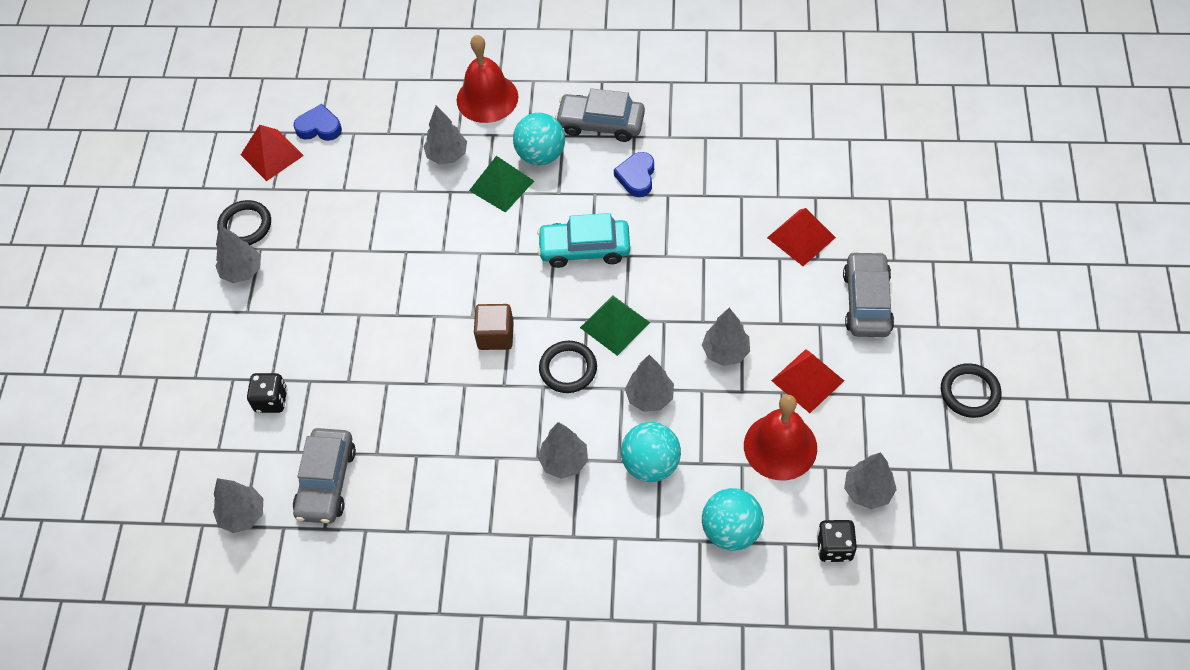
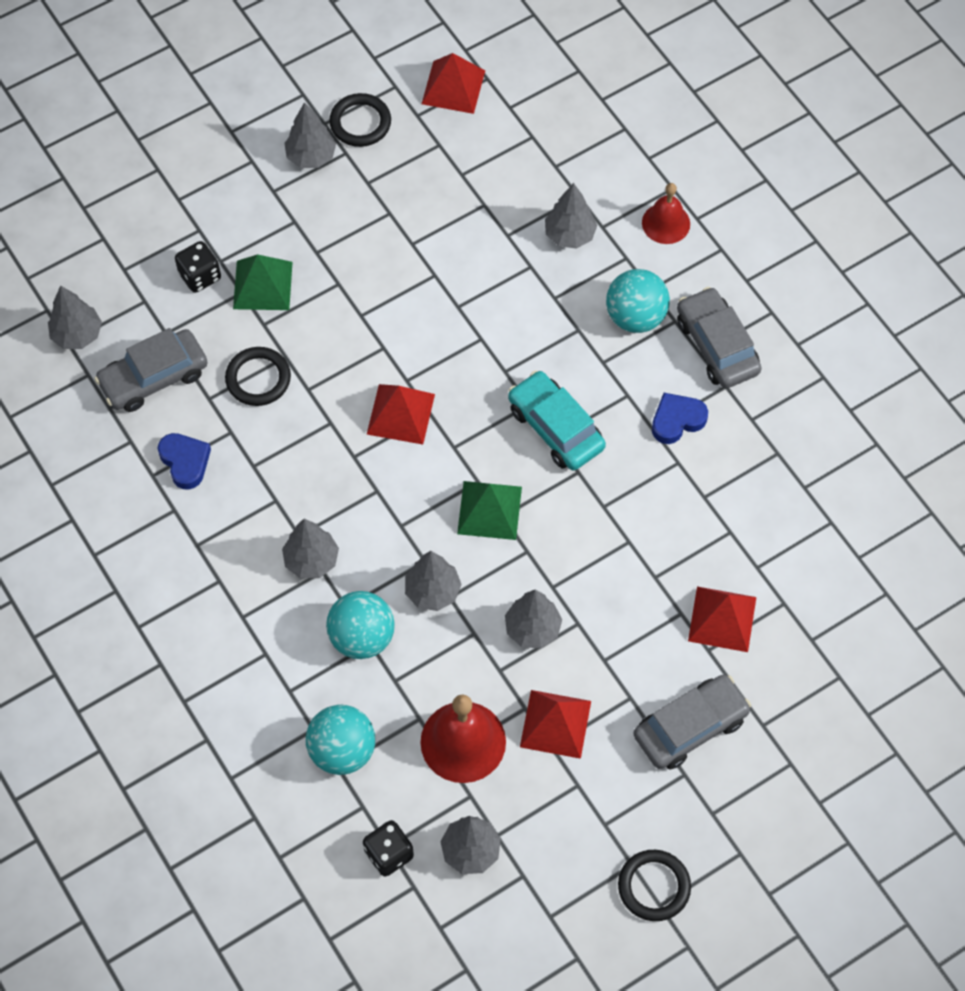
camera: 50 degrees right, 5 degrees up
(319, 127) = (515, 103): blue heart -> blue heart (185, 462)
(487, 98) = (666, 223): red bell -> red bell, size x0.63
(495, 335) = (401, 414): brown cube -> red pyramid
(501, 186) = (572, 306): green pyramid -> green pyramid (262, 285)
(568, 369) = (411, 500): black ring -> black ring (258, 378)

